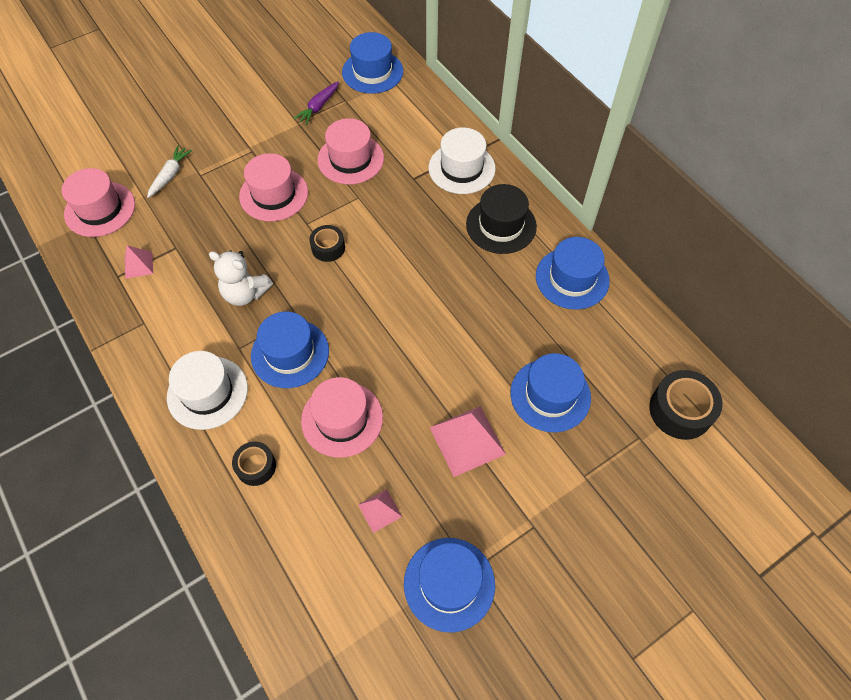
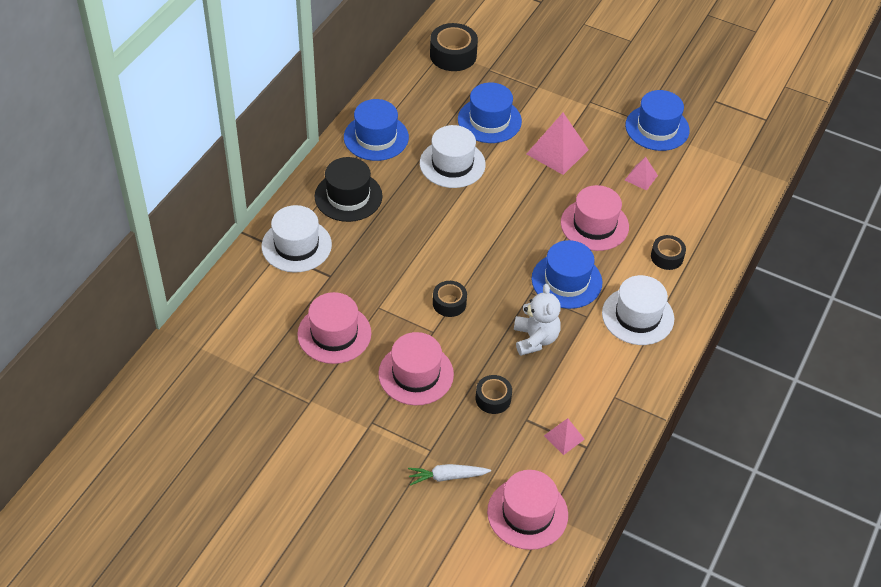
camera: 120 degrees left, 10 degrees down
(211, 234) = (493, 399): none -> black tape
(318, 107) = (276, 394): purple carrot -> none
(372, 72) = (196, 371): blue hat -> none
(500, 328) = (452, 164): none -> white hat

